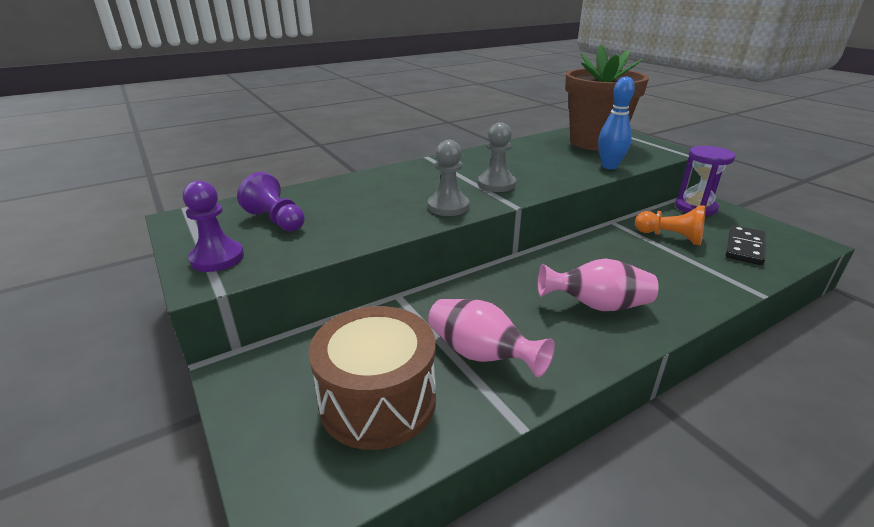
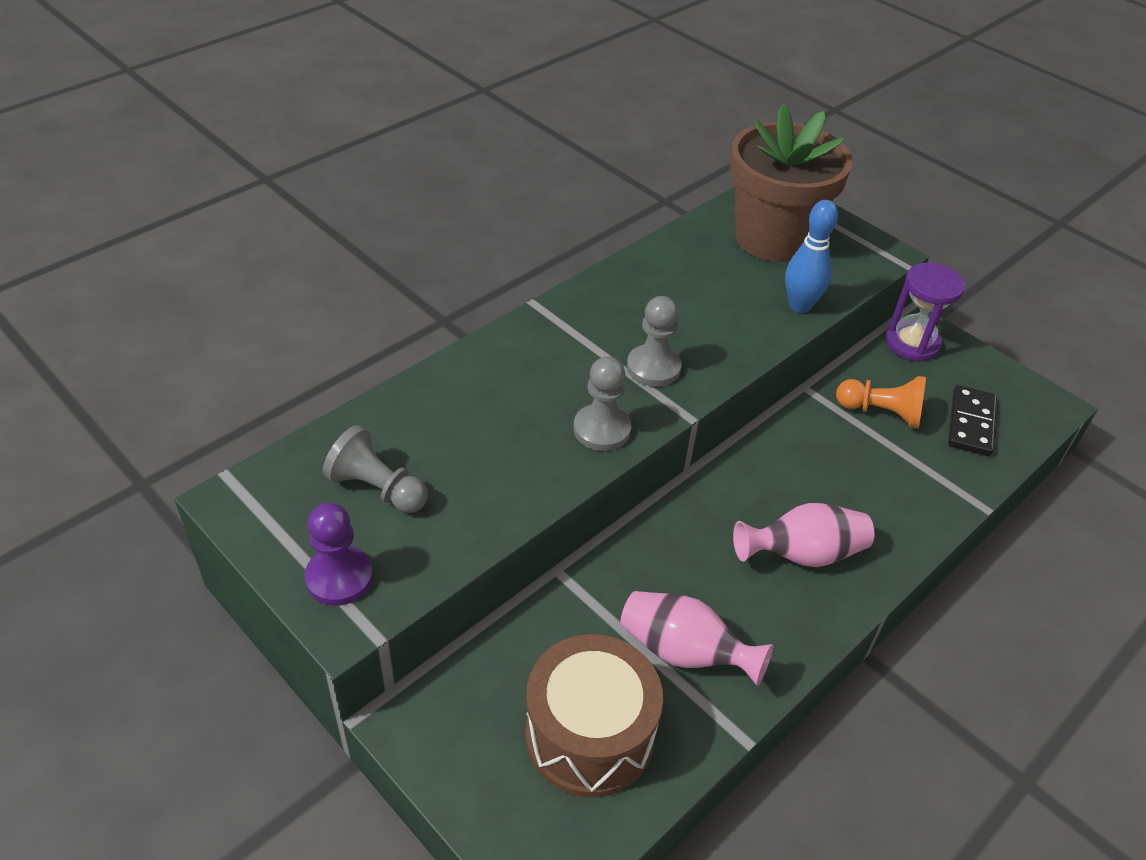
camera: 15 degrees left, 15 degrees up
(276, 220) = (377, 488): purple pawn -> grey pawn

